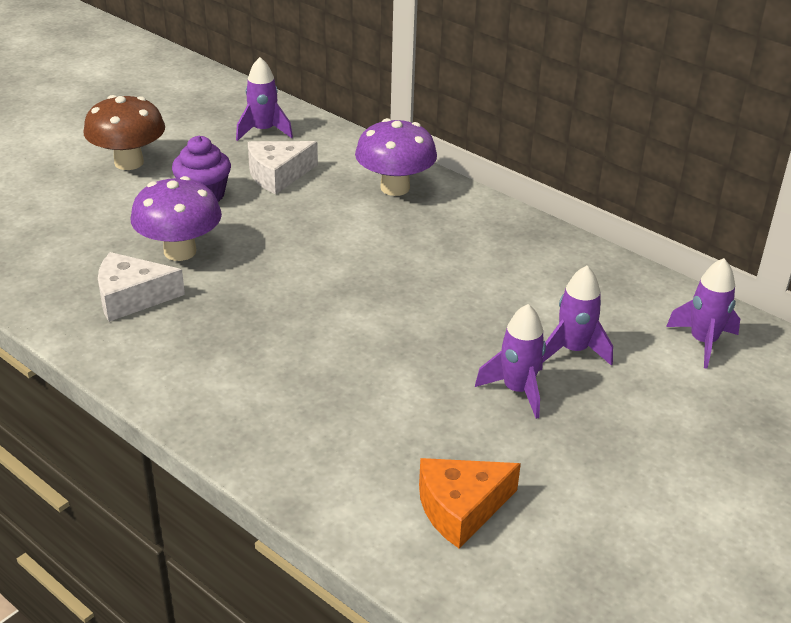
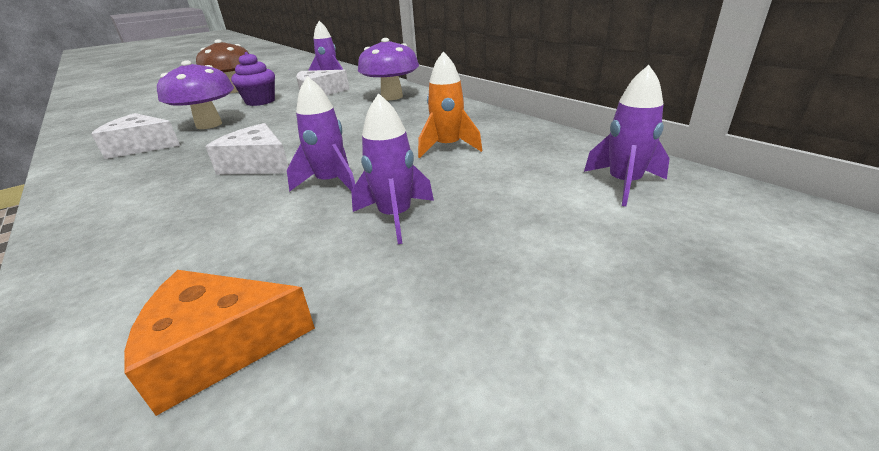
camera: 15 degrees right, 5 degrees down
(321, 326) = (258, 164): none -> white cheese
(520, 293) = (448, 147): none -> orange rocket
(573, 350) = (476, 186): purple rocket -> purple rocket (331, 183)

